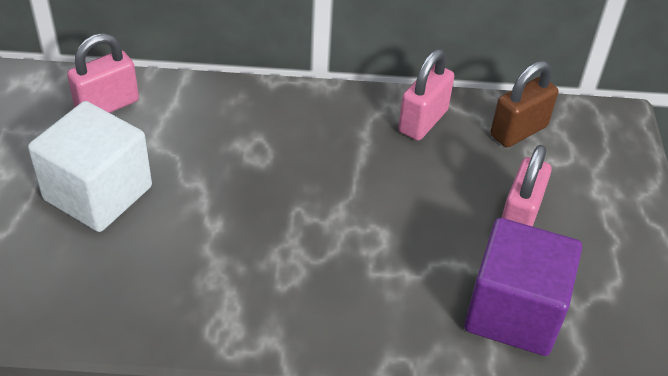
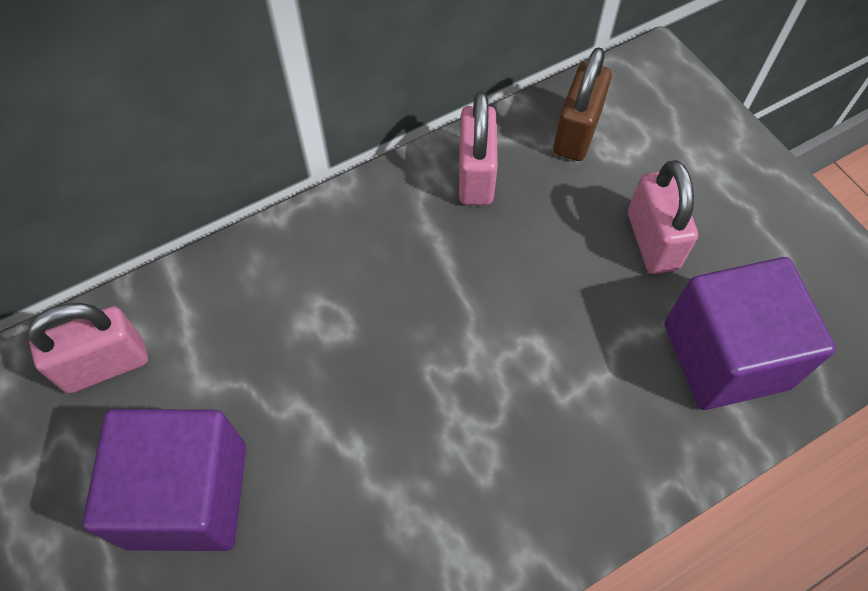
camera: 30 degrees left, 15 degrees up
(98, 193) = (187, 495): white cube -> purple cube
(107, 105) = (105, 365): pink padlock -> pink padlock turned 45 degrees clockwise

